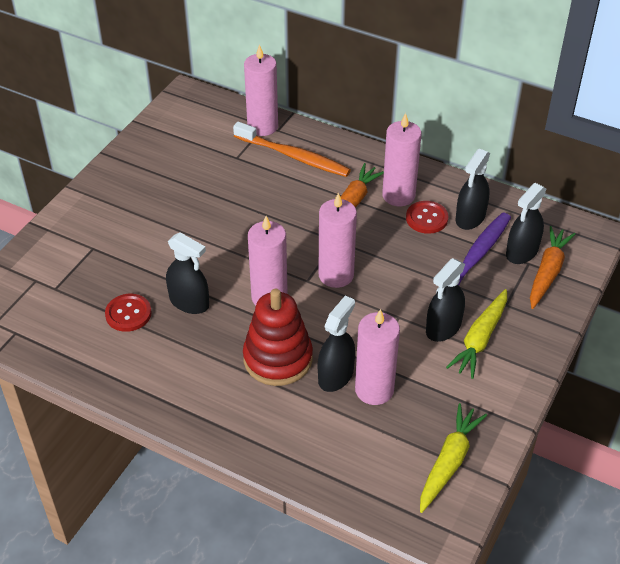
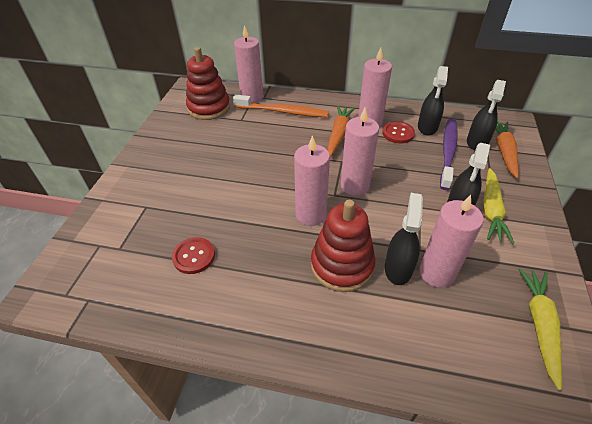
camera: 15 degrees left, 0 degrees up
(189, 302) = (245, 234): black spray bottle -> none
(202, 132) = (209, 108): none -> red stacking toy

